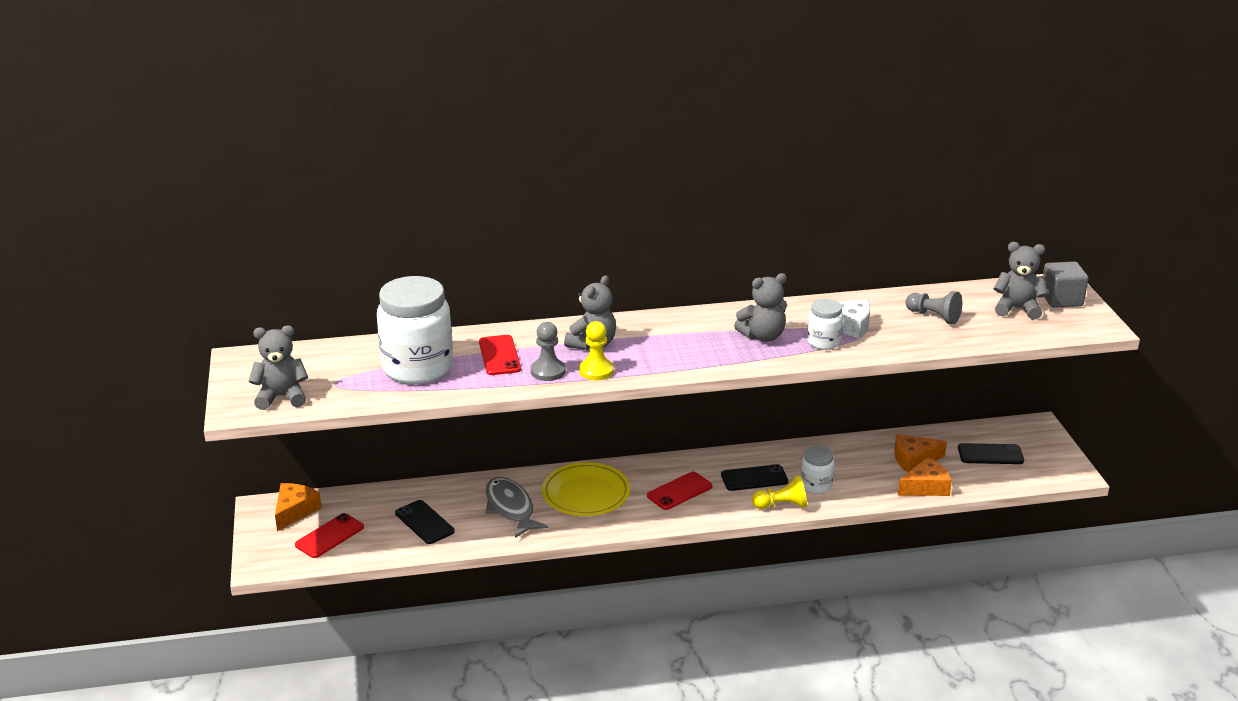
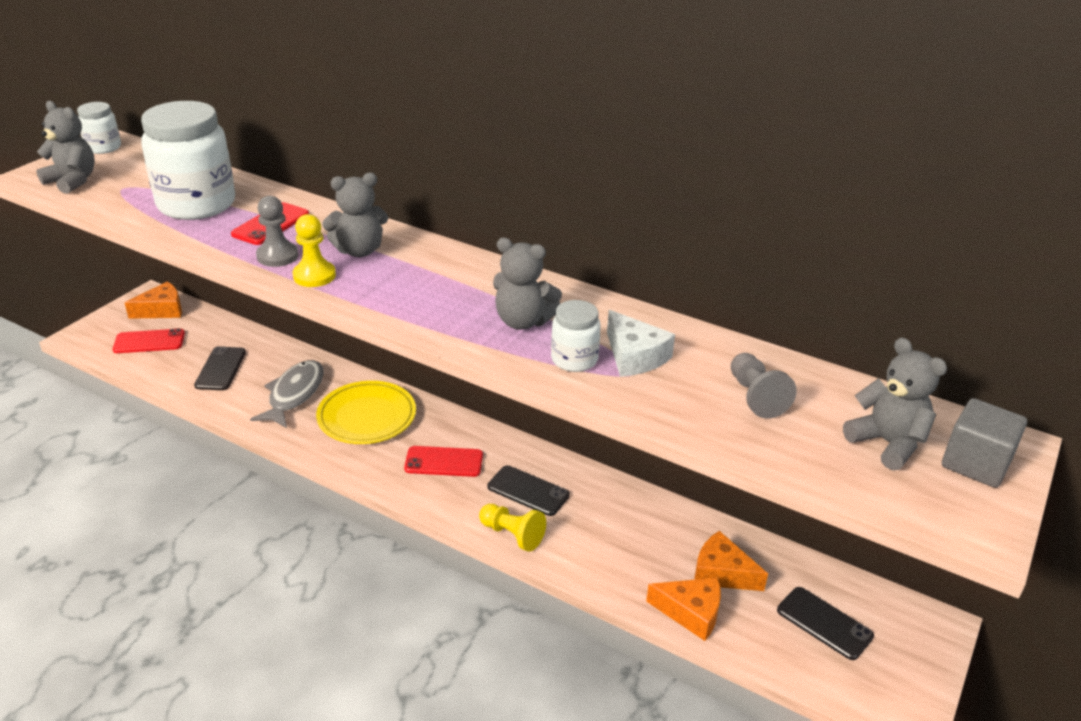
camera: 40 degrees right, 5 degrees up
(816, 485) = (576, 536): white jar -> white jar (103, 148)

